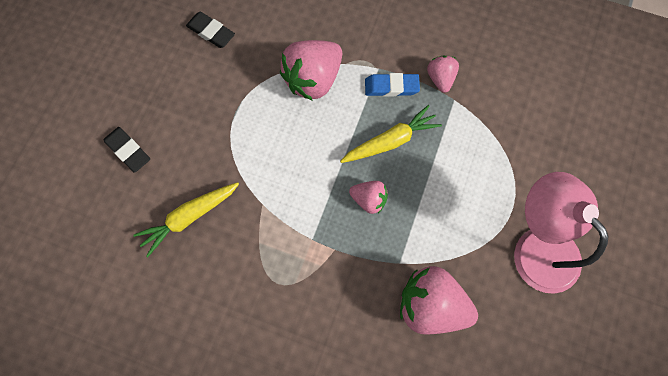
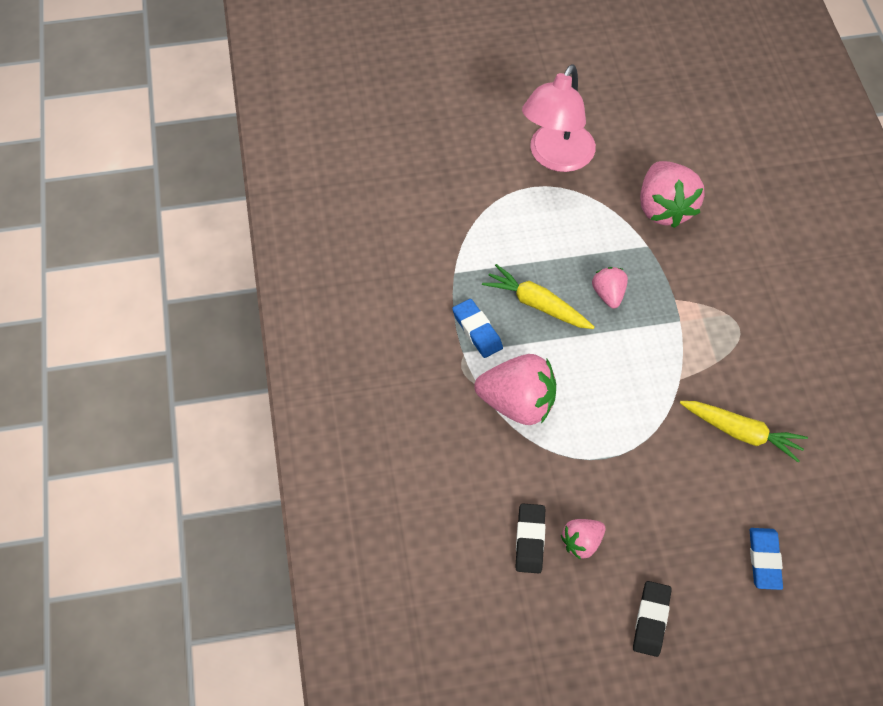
camera: 120 degrees left, 15 degrees down
(92, 164) = (764, 560): none -> blue eraser
(128, 151) = (723, 535): black eraser -> black eraser (651, 620)
(440, 79) = (438, 293): pink strawberry -> pink strawberry (582, 544)

